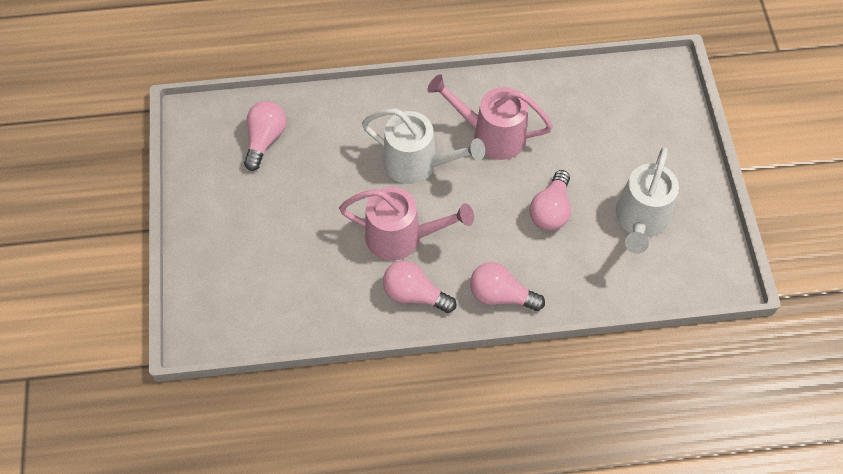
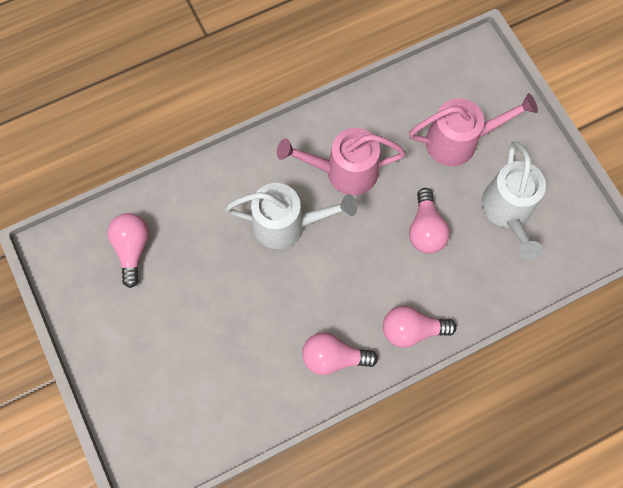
camera: 20 degrees left, 10 degrees up
(403, 237) = (301, 304): pink watering can -> pink watering can (460, 141)

